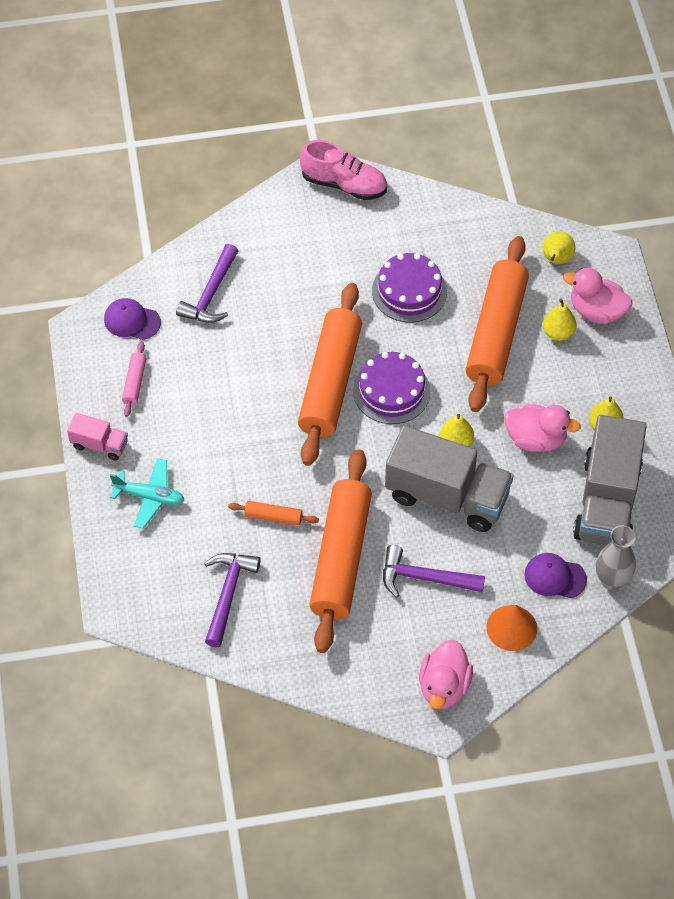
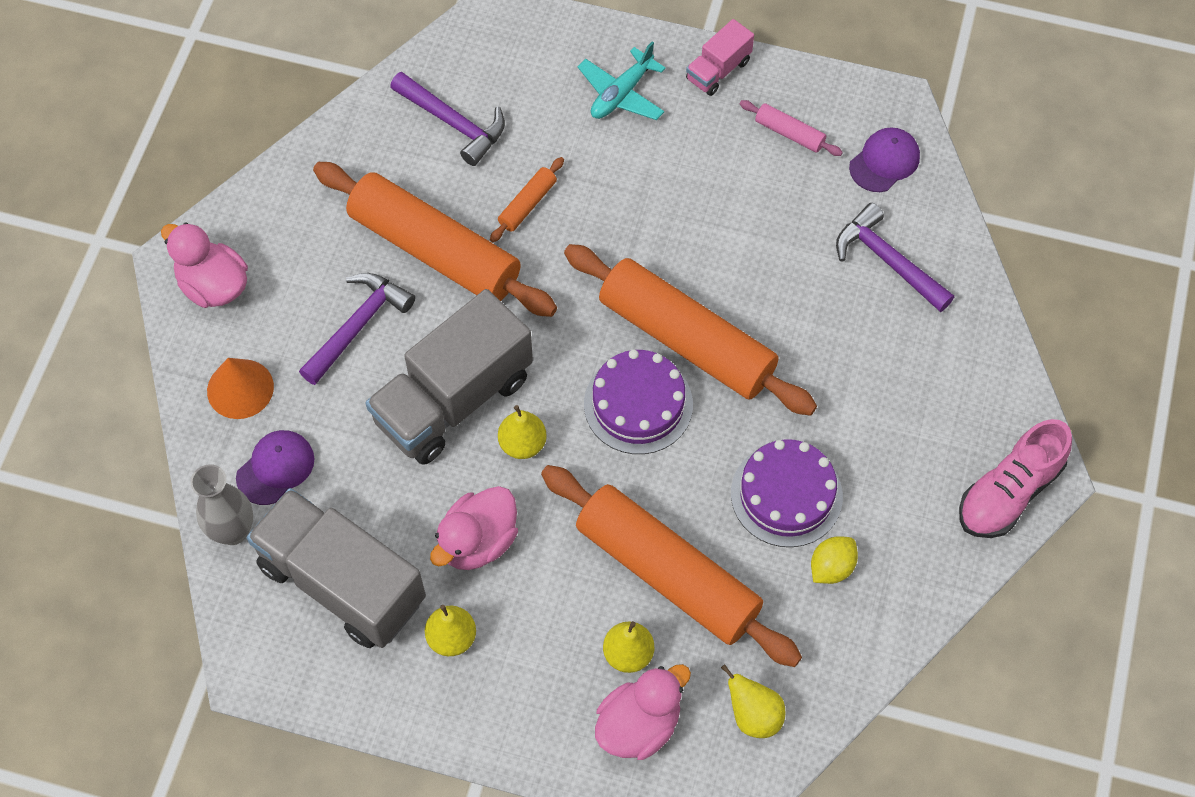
camera: 115 degrees right, 5 degrees up
(443, 253) = (831, 567): none -> yellow lemon

